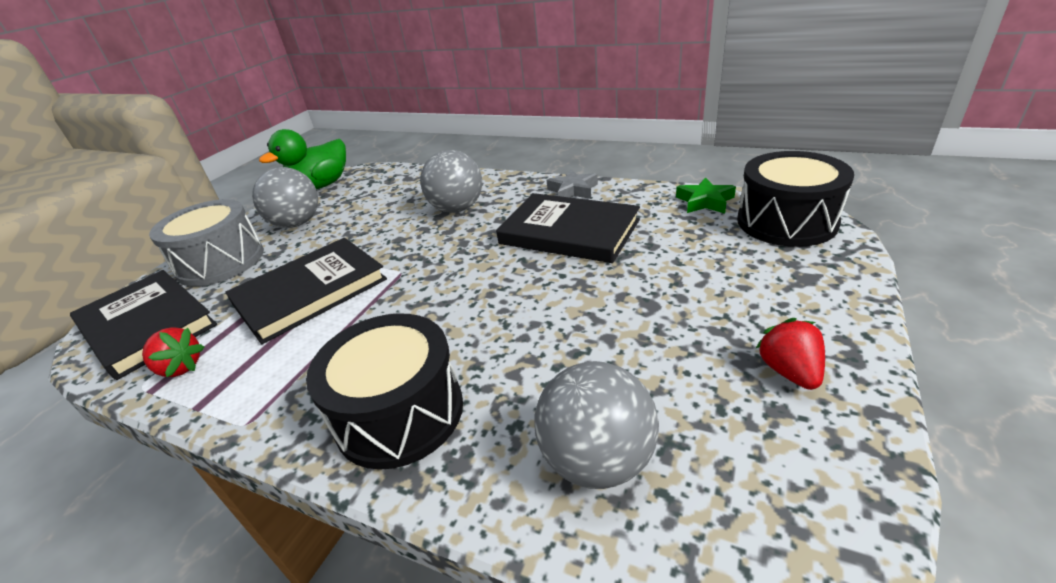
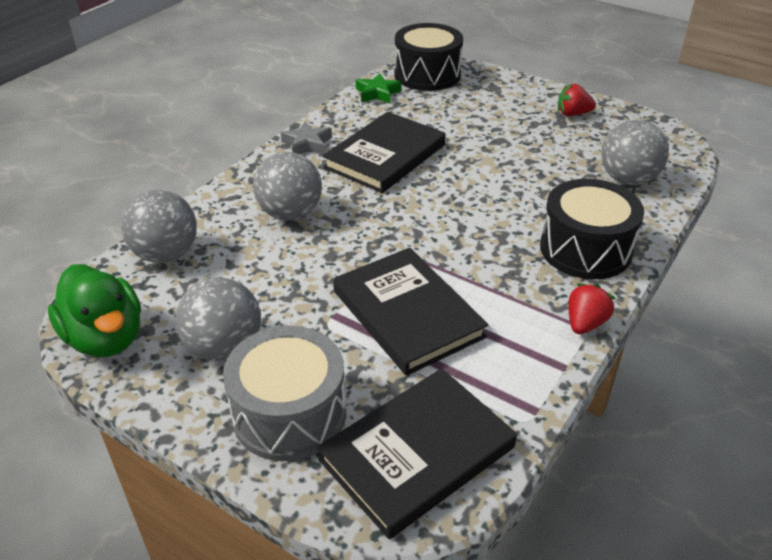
camera: 85 degrees left, 5 degrees up
(180, 368) = (506, 394): red strawberry -> red strawberry (585, 323)
(403, 179) = (166, 254): none -> grey ball

